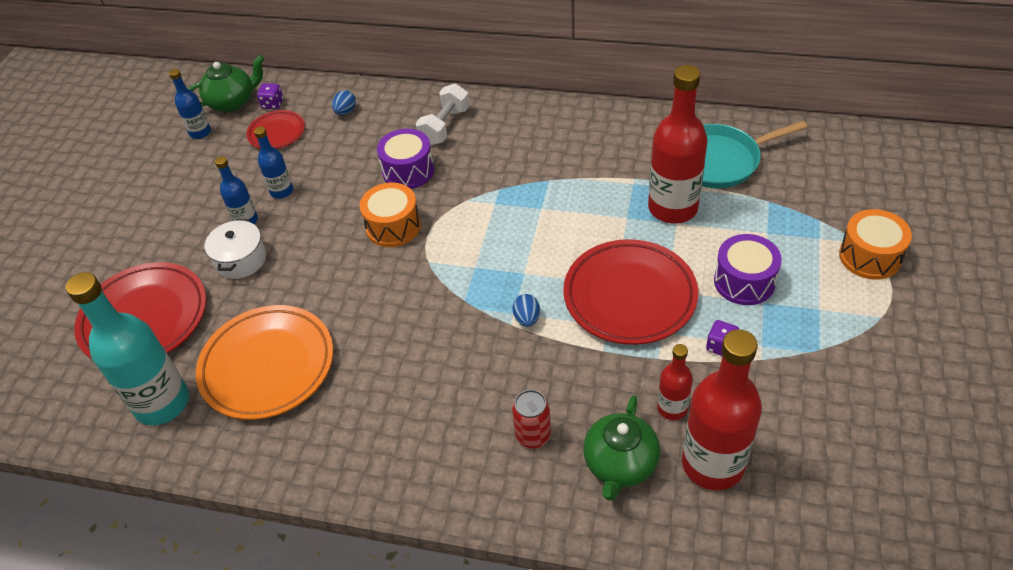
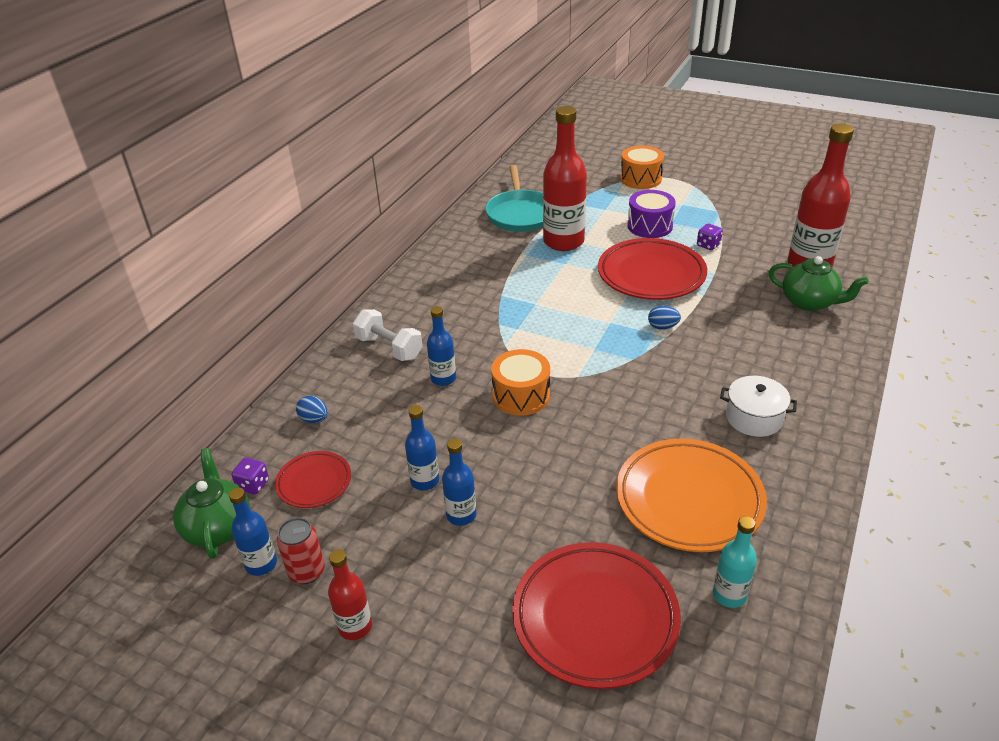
camera: 80 degrees left, 10 degrees down
(162, 403) = (729, 595): turquoise bottle -> turquoise bottle, size x0.51
(241, 259) = (525, 521): white pot -> white pot (754, 418)
(408, 171) = (443, 378): purple drum -> blue bottle
(533, 435) = (783, 338): red can -> red can (307, 571)
(672, 408) = (761, 273): red bottle -> red bottle (355, 626)

